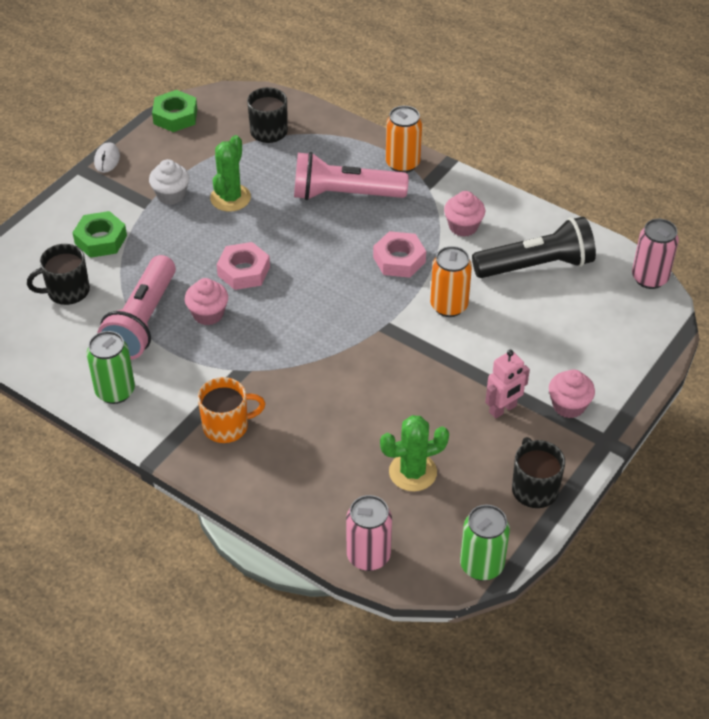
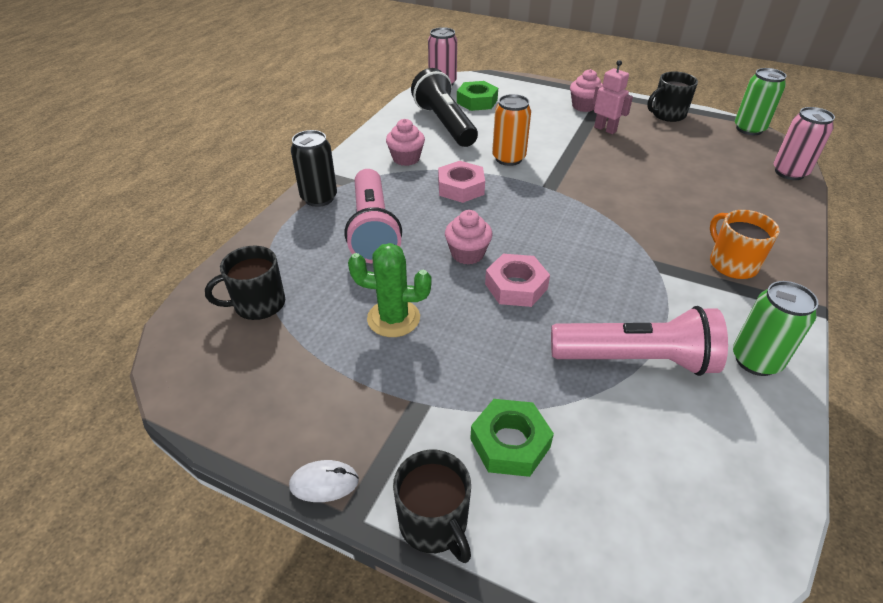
camera: 100 degrees left, 5 degrees down
(67, 291) = (628, 458): black mug -> black mug (434, 523)
(171, 195) = (398, 379): white cupcake -> none
(175, 116) = (216, 412): green nut -> green nut (477, 101)
(208, 314) = (594, 303): pink cupcake -> pink cupcake (467, 254)
(402, 164) = (319, 198): orange can -> black can
(412, 472) = (695, 161): green cactus -> none

